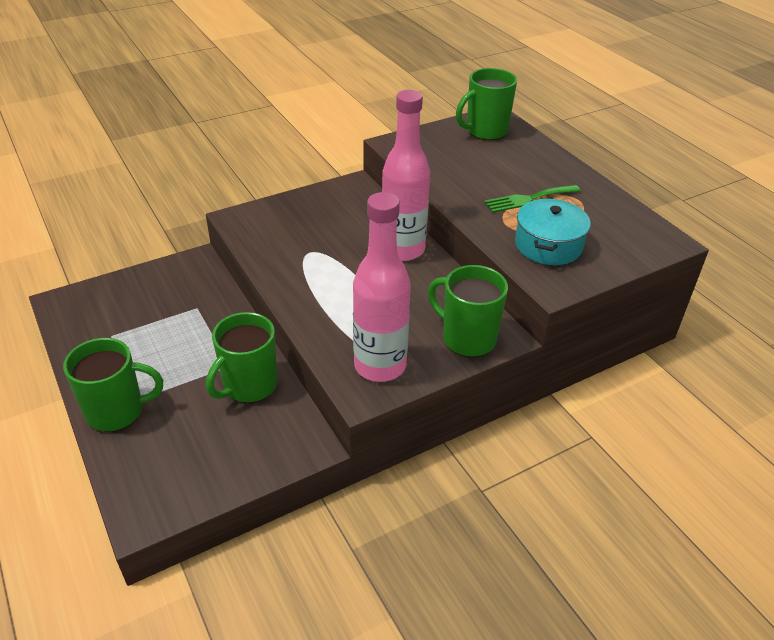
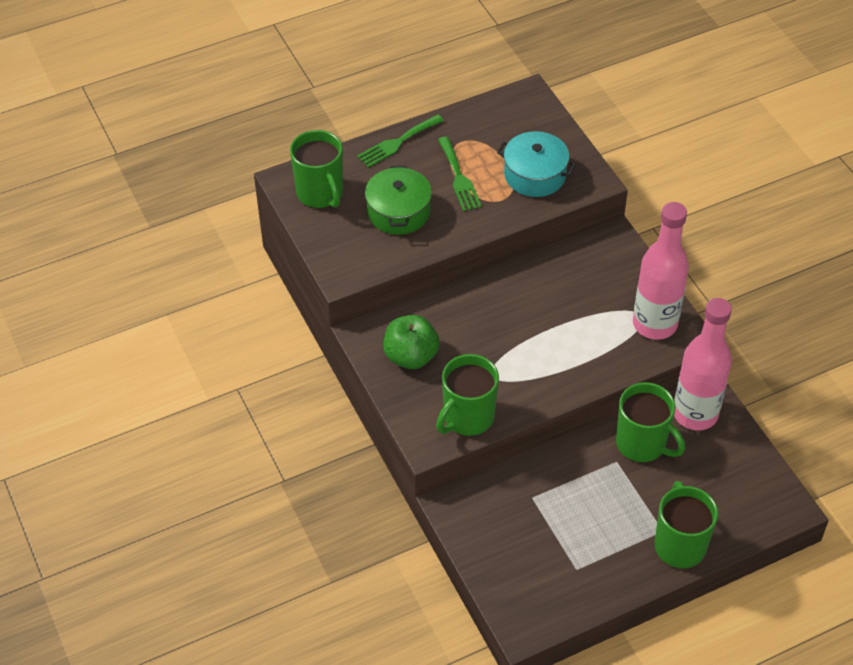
camera: 85 degrees left, 10 degrees up
(332, 207) = (411, 356): none -> green apple
(402, 250) = (489, 299): pink bottle -> pink bottle (695, 414)
(467, 338) = (618, 262): green mug -> green mug (467, 418)
(473, 168) = (398, 212): none -> green pot
(562, 165) = (397, 142): none -> green fork

